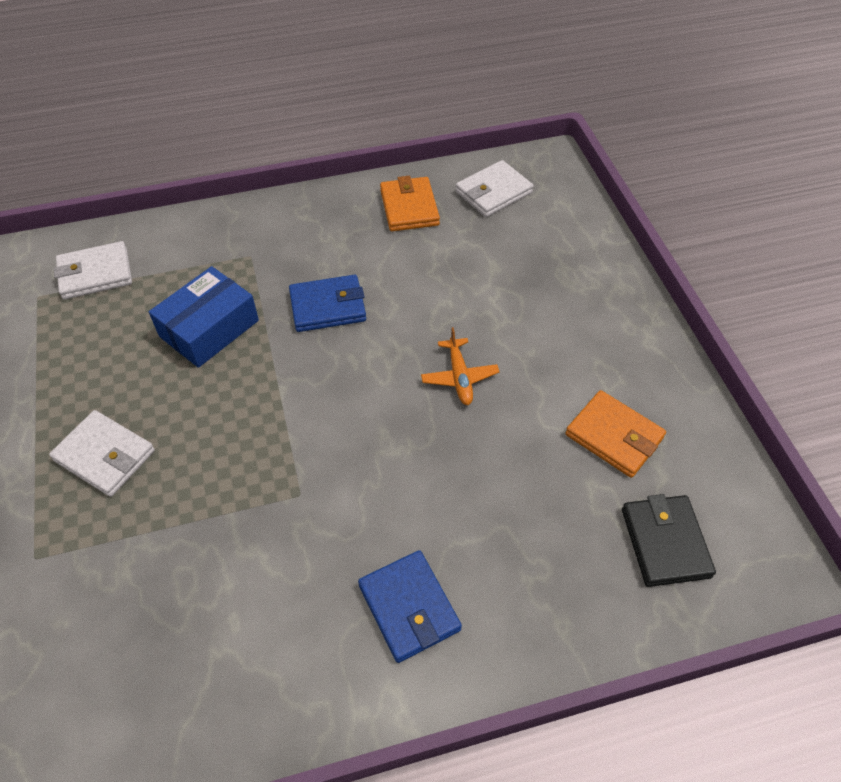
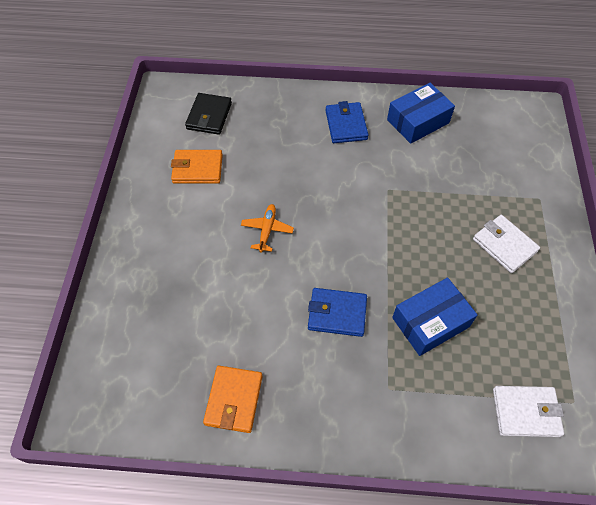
camera: 160 degrees left, 5 degrees up
(269, 667) = (418, 121): none -> blue box
(493, 192) = (151, 393): white wallet -> none
(614, 436) = (197, 169): orange wallet -> orange wallet turned 60 degrees counterclockwise

